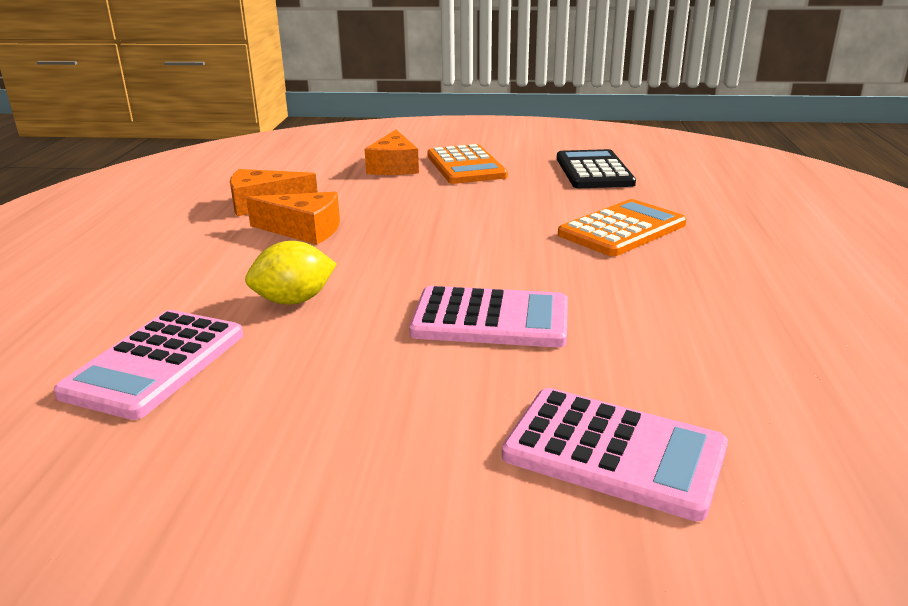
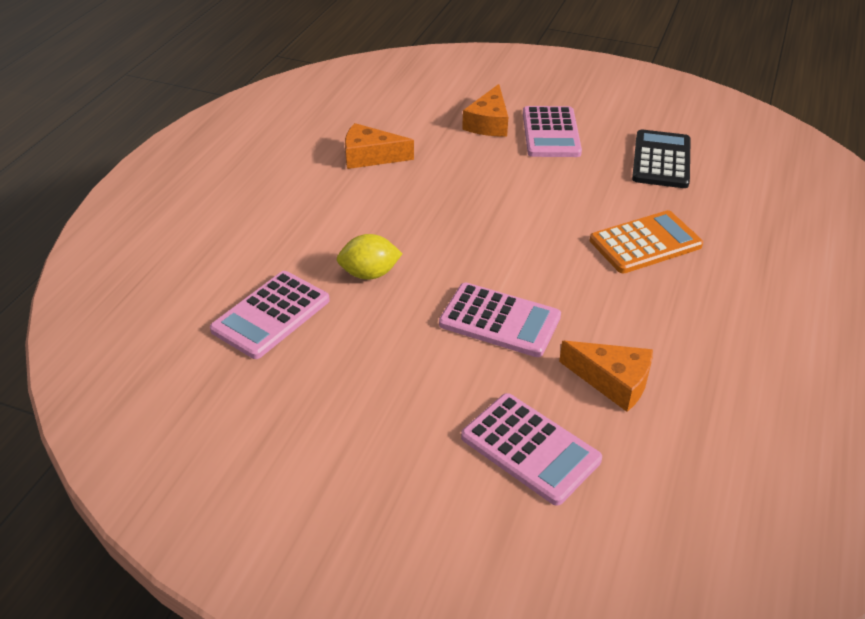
camera: 15 degrees right, 15 degrees up
(304, 230) = (394, 196): orange cheese -> orange cheese (613, 381)
(466, 166) = (551, 133): orange calculator -> pink calculator

